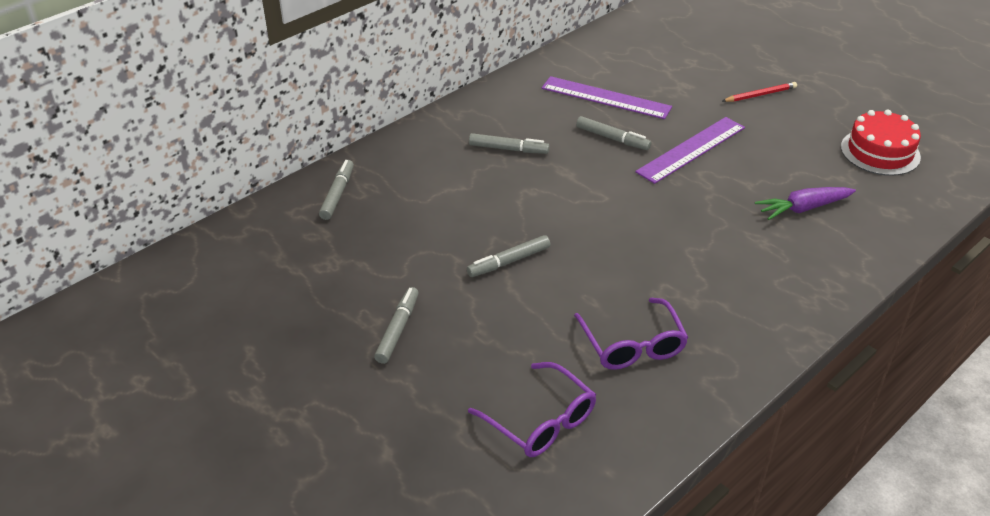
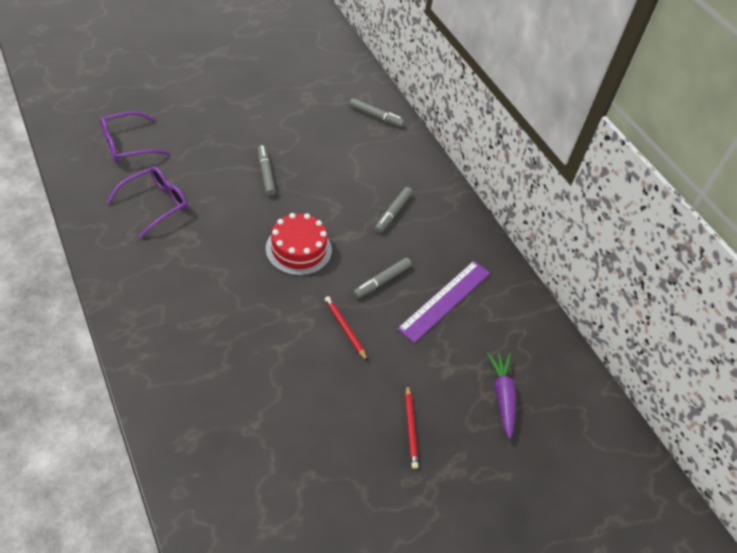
camera: 100 degrees right, 10 degrees up
(398, 329) = (234, 111): grey marker -> none
(632, 345) = (155, 204): purple glasses -> purple glasses turned 135 degrees clockwise
(691, 149) = (345, 328): purple ruler -> red pencil
(803, 208) = (230, 370): purple carrot -> purple carrot (502, 396)
(880, 152) = (276, 484): red cake -> red cake (298, 249)

